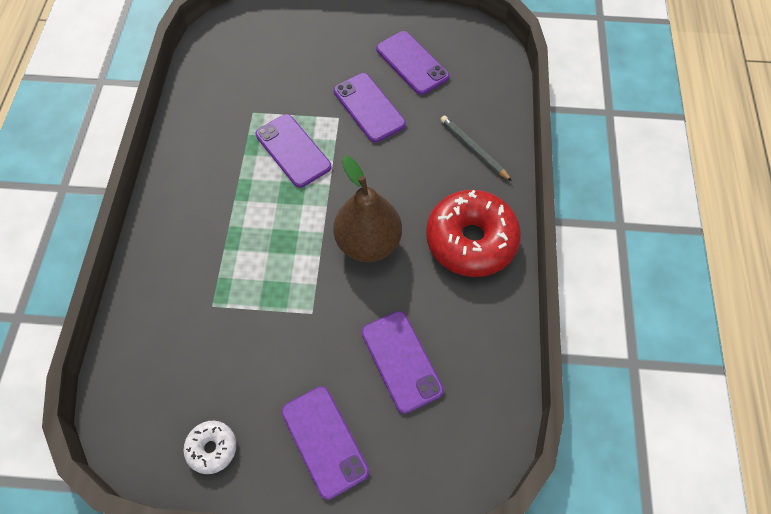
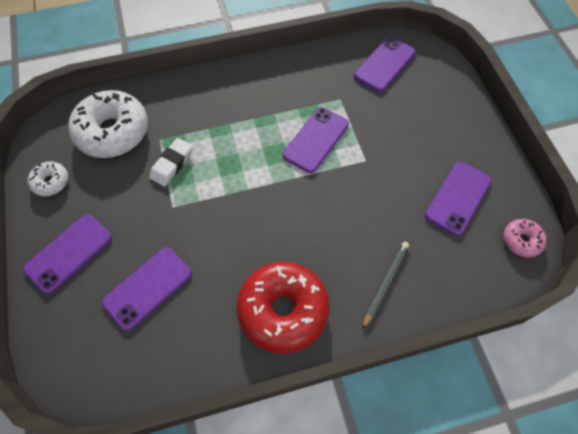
camera: 70 degrees right, 0 degrees up
(172, 357) = (113, 132): none -> white donut
(254, 300) = (172, 164): none -> white eraser
(368, 242) = (250, 226): brown pear -> none
(369, 108) = (387, 180): purple phone -> purple phone (384, 64)
(471, 37) = (521, 240): none -> pink donut

